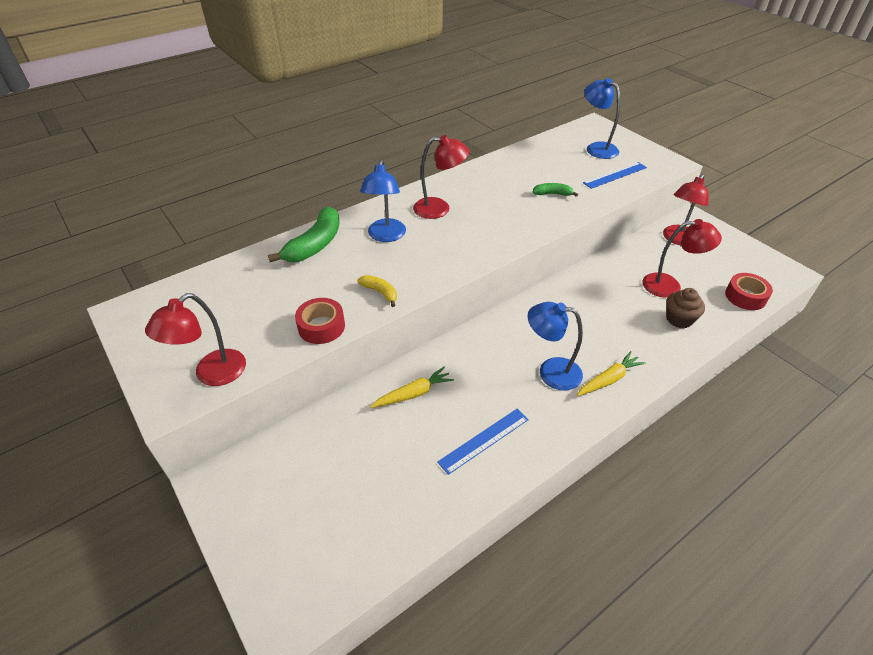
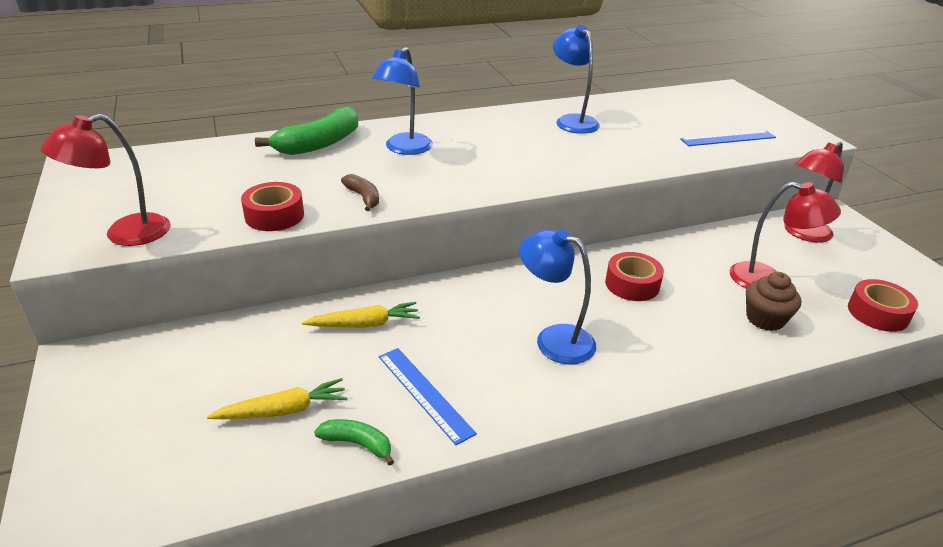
camera: 15 degrees right, 10 degrees down
(380, 292) = (363, 197): yellow banana -> brown banana
(439, 209) = (484, 135): red lamp -> none
(484, 440) = (424, 393): blue ruler -> blue ruler turned 75 degrees clockwise
(553, 194) = (634, 143): green banana -> green banana (357, 444)
(583, 311) = (632, 284): none -> red tape
(596, 148) = (717, 110): blue lamp -> blue lamp (572, 121)
(609, 379) = (630, 365): yellow carrot -> yellow carrot (283, 410)

